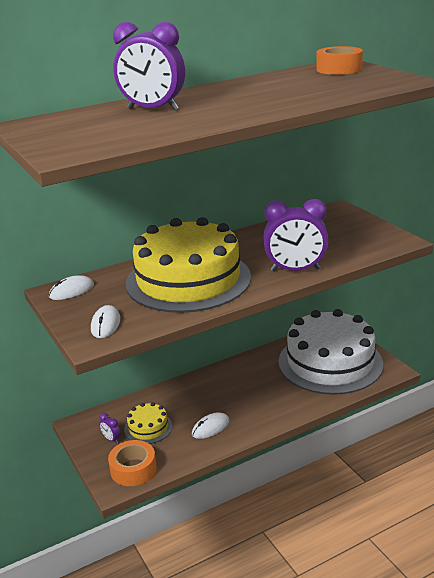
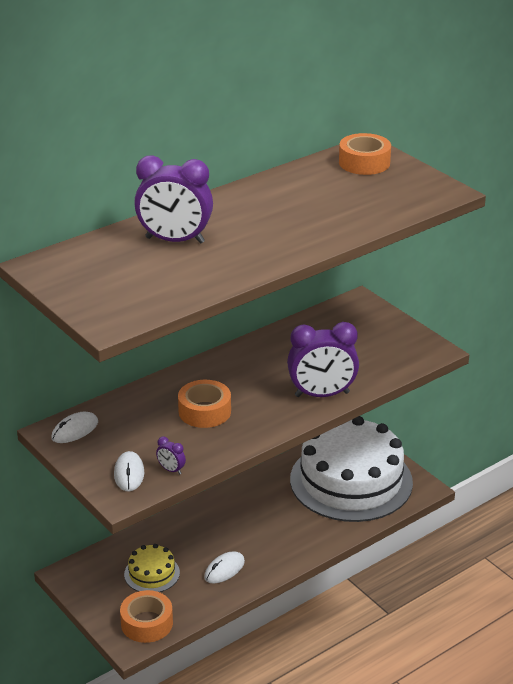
camera: 10 degrees left, 5 degrees up
(111, 439) = (112, 590): purple clock -> purple clock (171, 470)
(188, 280) = (204, 411): yellow cake -> orange tape

